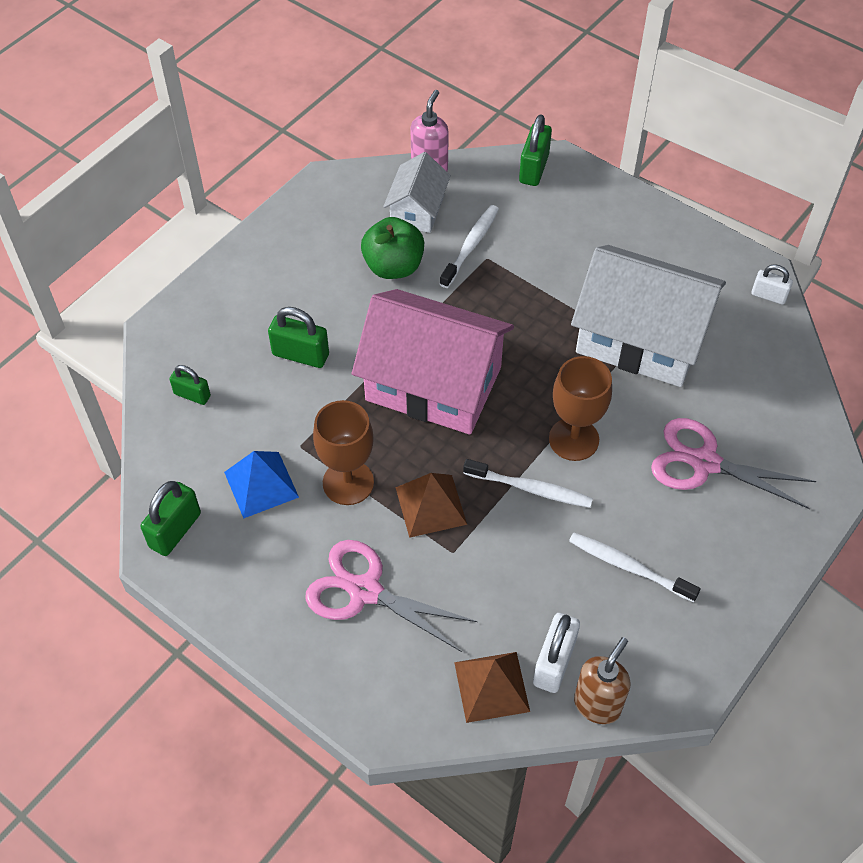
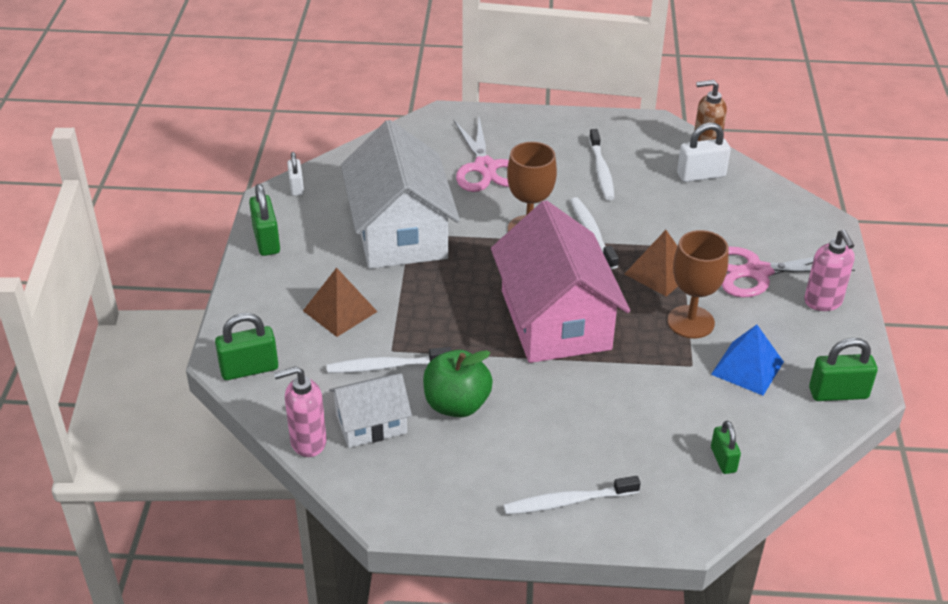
camera: 125 degrees left, 15 degrees down
(246, 278) = (567, 501): none -> white toothbrush
(280, 615) = (823, 302): none -> pink soap dispenser
(300, 355) = (610, 413): green padlock -> green padlock (266, 240)
(365, 591) = (757, 272): pink scissors -> pink scissors turned 90 degrees clockwise
(491, 687) = (747, 192): brown pyramid -> brown pyramid (340, 311)

